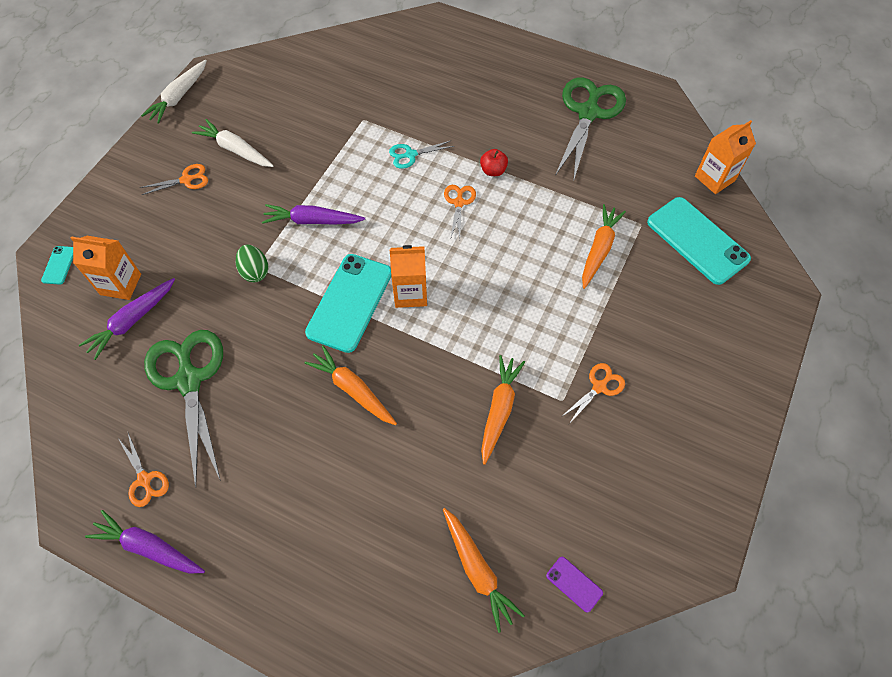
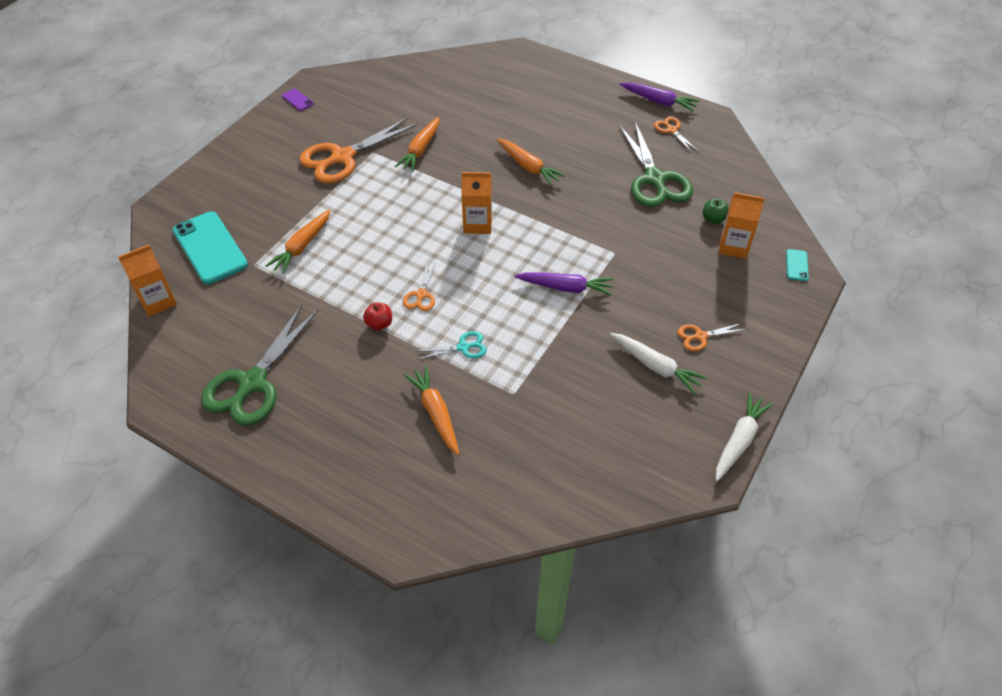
camera: 175 degrees left, 10 degrees down
(132, 321) = (713, 219): purple carrot -> green apple
(255, 271) = (615, 248): green egg -> none
(349, 302) = (530, 221): turquoise phone -> none
(477, 570) = (452, 82): orange carrot -> orange carrot (435, 413)
(574, 584) = (396, 74): purple phone -> purple phone (297, 100)
(599, 387) = (343, 157): orange scissors -> orange scissors, size x2.14

